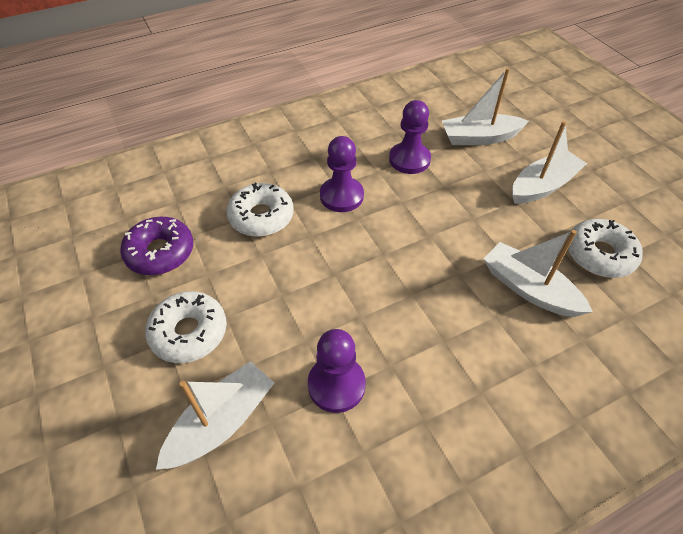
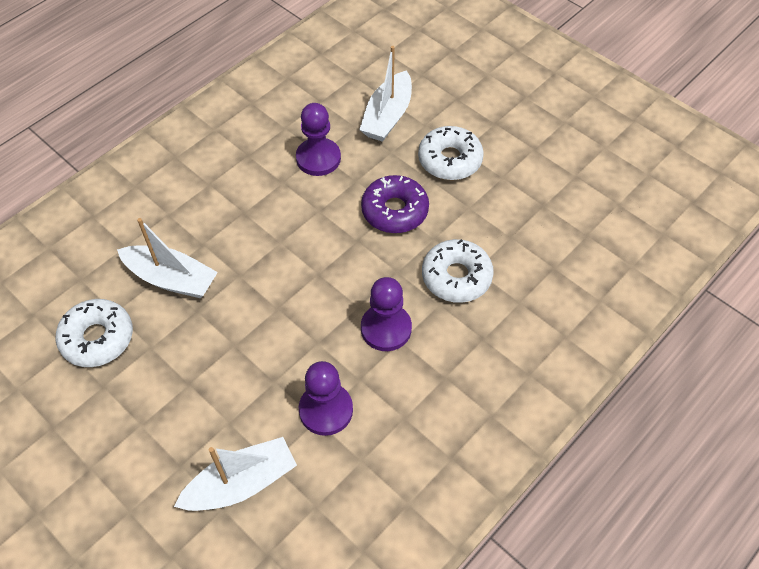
camera: 160 degrees right, 5 degrees up
(160, 252) = (525, 213): purple donut -> purple donut (394, 211)
(542, 186) = (154, 418): white boat -> none

